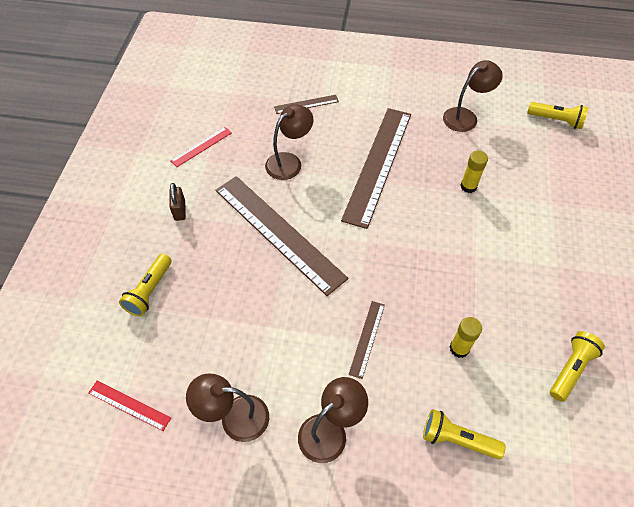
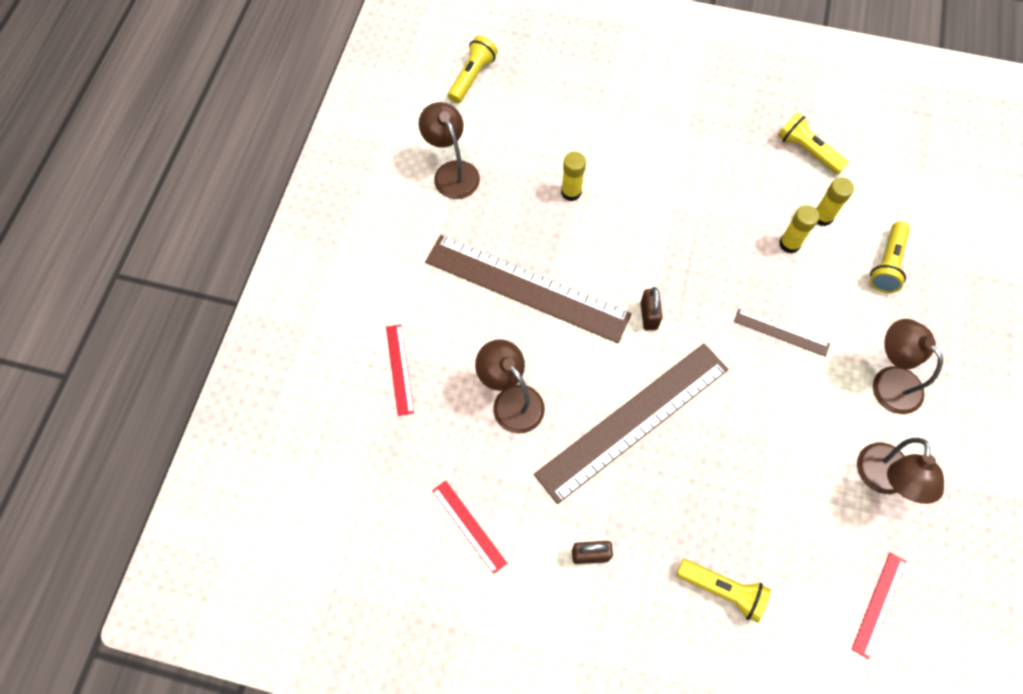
camera: 85 degrees left, 10 degrees up
(306, 104) = (399, 369): brown ruler -> red ruler
(367, 240) = (648, 316): none -> brown padlock
(497, 380) = (822, 217): none -> yellow glue stick

